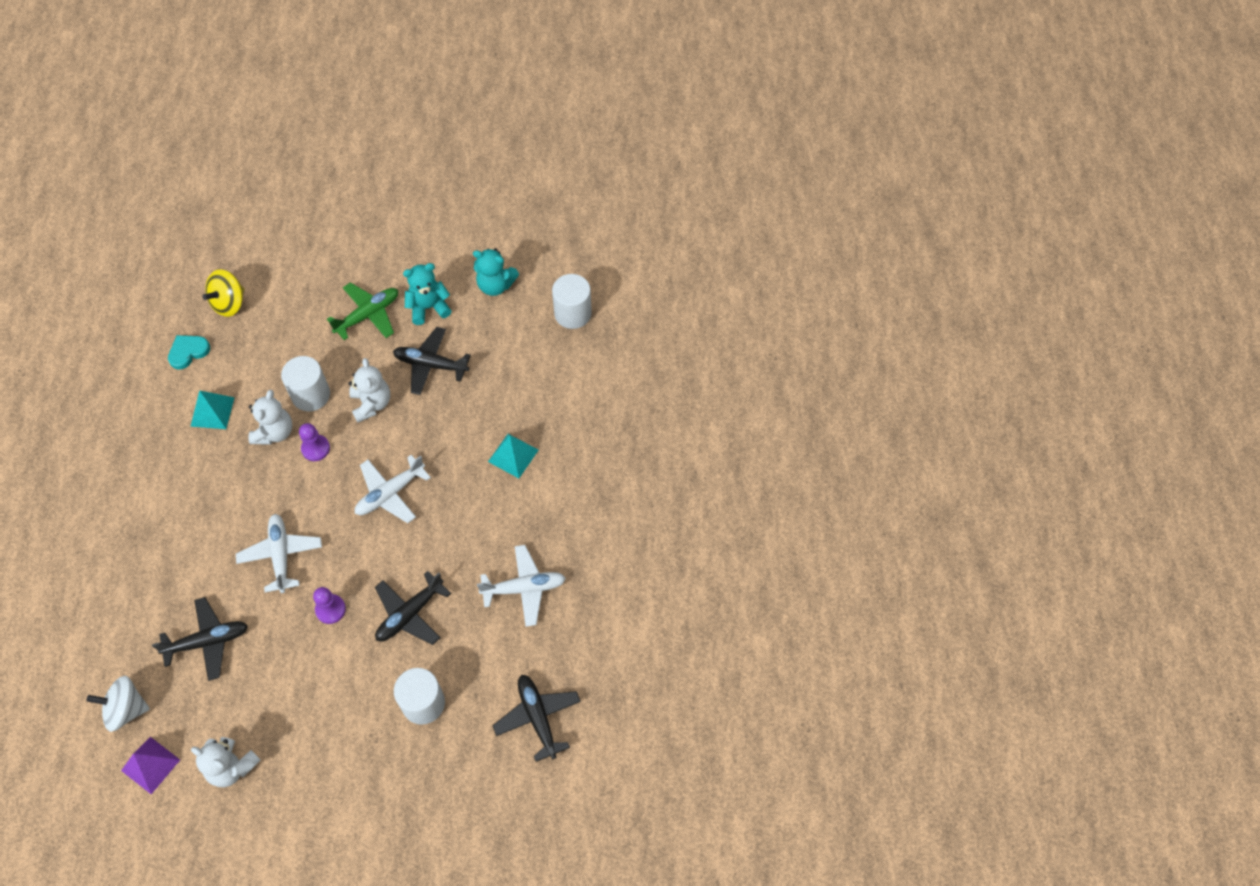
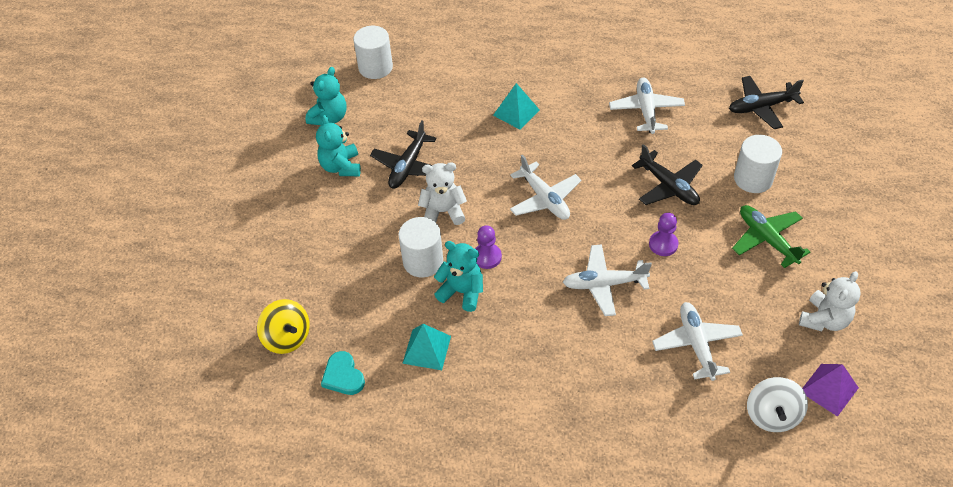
camera: 80 degrees left, 10 degrees down
(207, 641) = (696, 344): black plane -> white plane
(274, 432) = (462, 292): white teddy bear -> turquoise teddy bear
(368, 315) = (337, 214): green plane -> green plane (767, 239)

